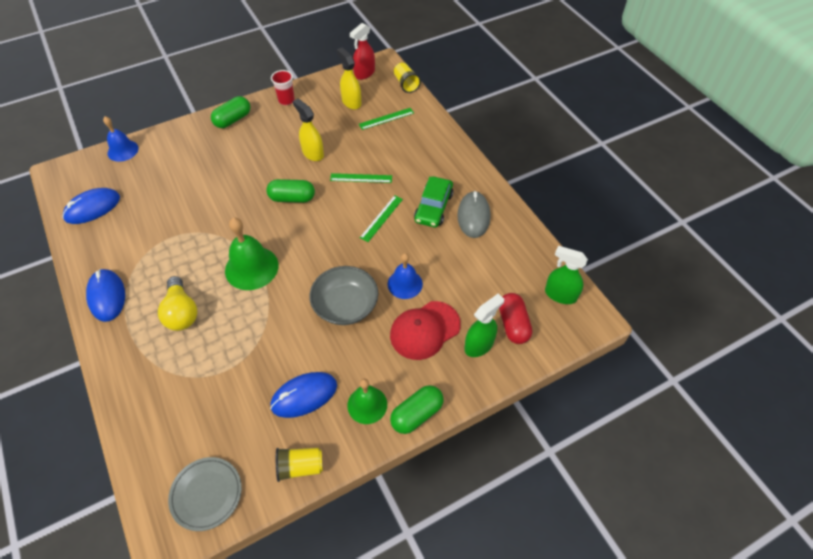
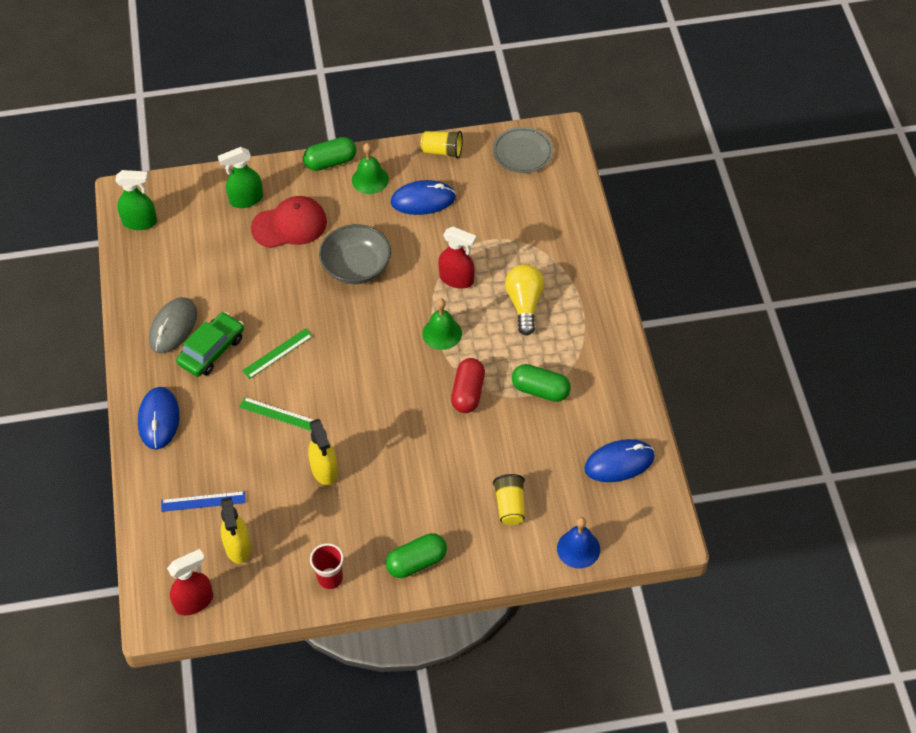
camera: 160 degrees left, 0 degrees up
(107, 296) = (602, 342): blue mouse -> blue mouse (159, 419)
(249, 319) = (457, 279): none -> red spray bottle
(251, 268) = (442, 333): green bell -> green bell, size x0.65
(292, 198) = (372, 408): green capsule -> green capsule (540, 390)
(386, 118) = (203, 501): green ruler -> blue ruler
(405, 284) = (287, 273): blue bell -> none
(406, 84) = (144, 560): yellow cup -> yellow cup (510, 506)
(513, 324) = (203, 208): red capsule -> red capsule (468, 393)
(560, 295) = (140, 222): green spray bottle -> green spray bottle turned 45 degrees counterclockwise

